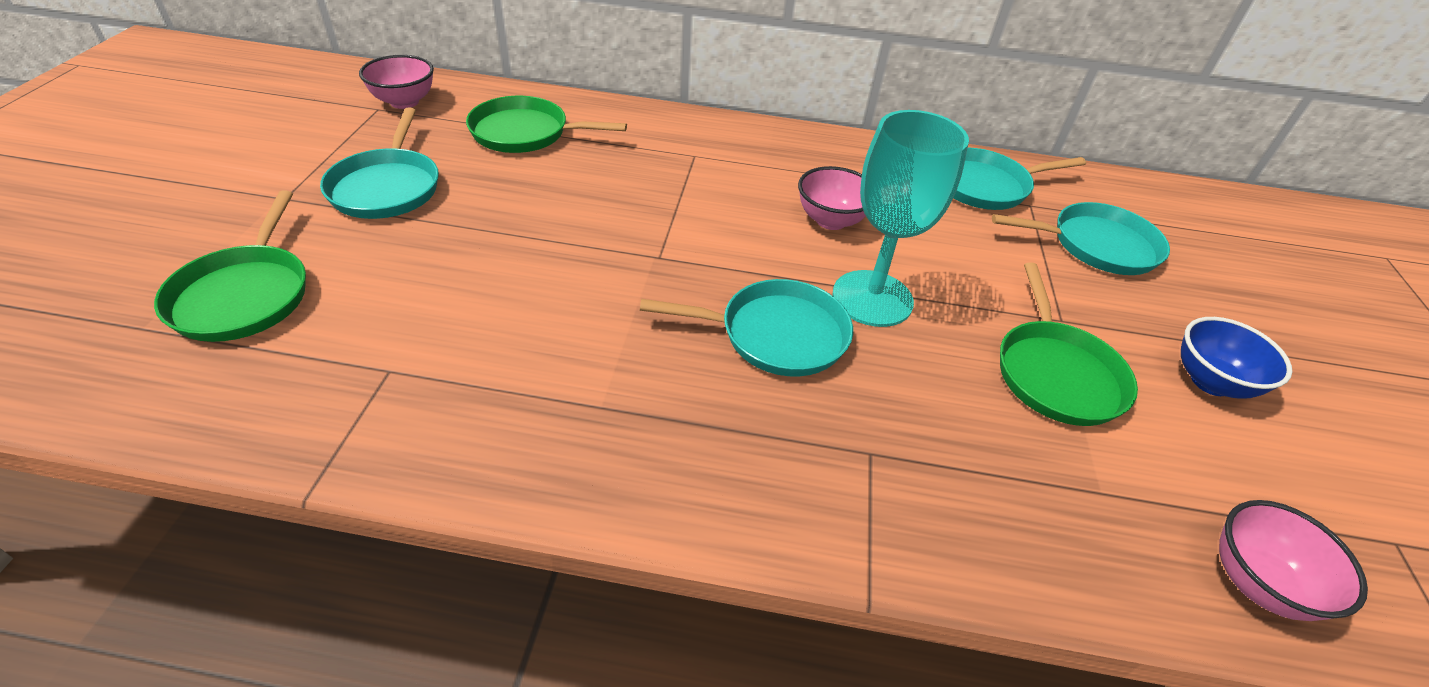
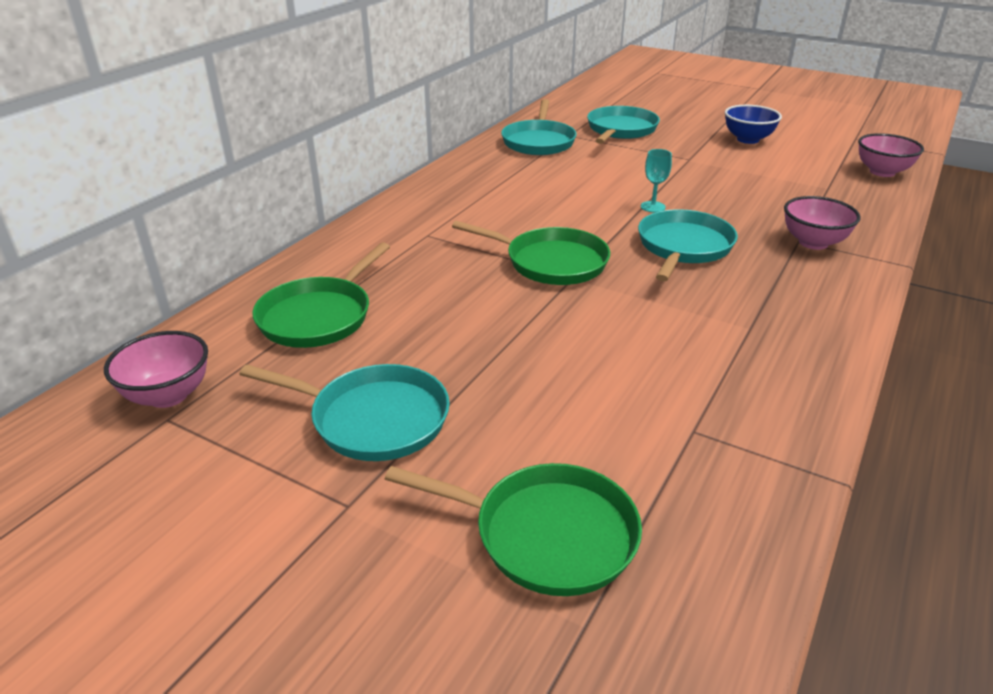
camera: 65 degrees left, 10 degrees down
(831, 220) = (555, 200): pink bowl -> pink bowl (813, 243)
(872, 298) = (653, 207): turquoise goblet -> turquoise goblet, size x0.41
(1056, 373) = (736, 173): green pan -> green pan (551, 262)

